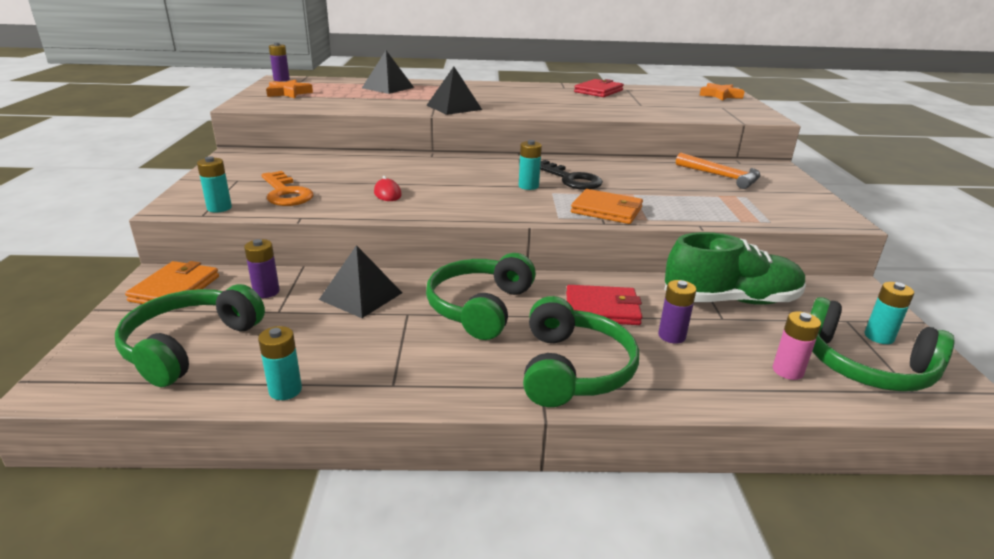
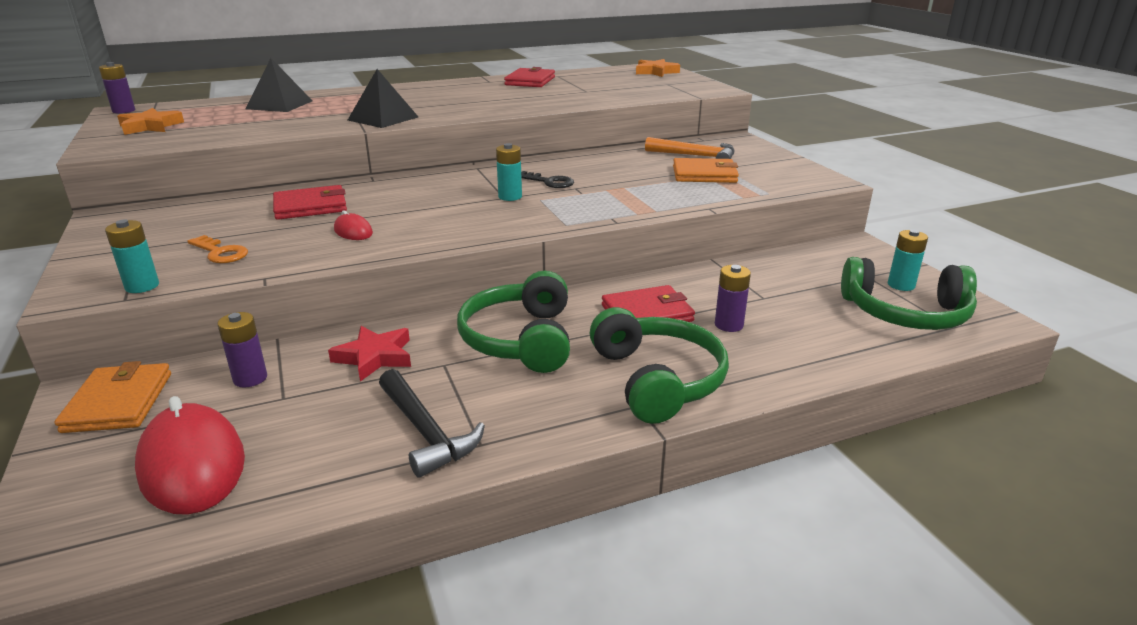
camera: 20 degrees left, 0 degrees up
(189, 345) = (192, 465): green headphones -> red mouse
(285, 193) = (220, 253): orange key -> orange key, size x0.66
(285, 390) = (357, 483): turquoise battery -> none
(359, 364) = (426, 432): none -> black hammer
(361, 296) = (375, 357): black pyramid -> red star
(371, 169) = (310, 206): none -> red wallet
(570, 179) = (549, 182): black key -> black key, size x0.66
(606, 210) = (610, 208): orange wallet -> orange wallet (704, 174)
(730, 300) = (760, 279): green shoe -> none
(787, 371) = (847, 333): pink battery -> none

